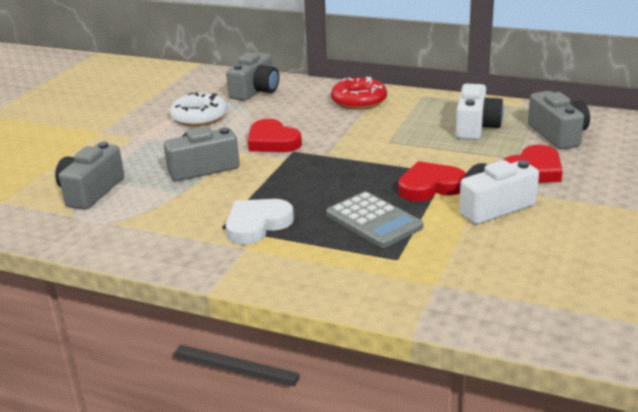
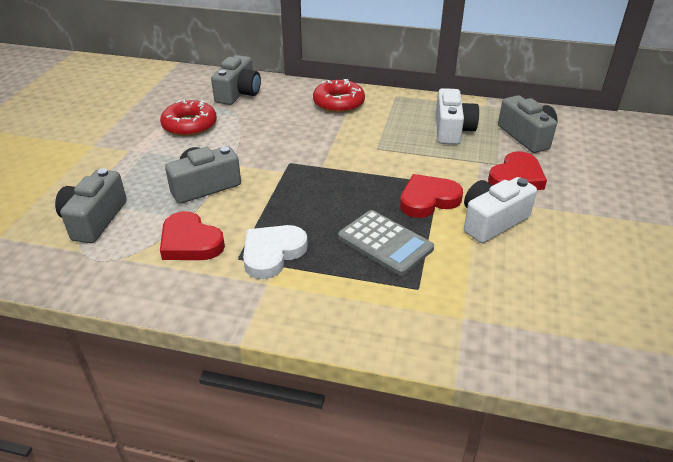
camera: 10 degrees left, 10 degrees up
(199, 117) = (189, 125): white donut -> red donut
(272, 141) = (267, 152): red heart -> red heart (190, 242)

